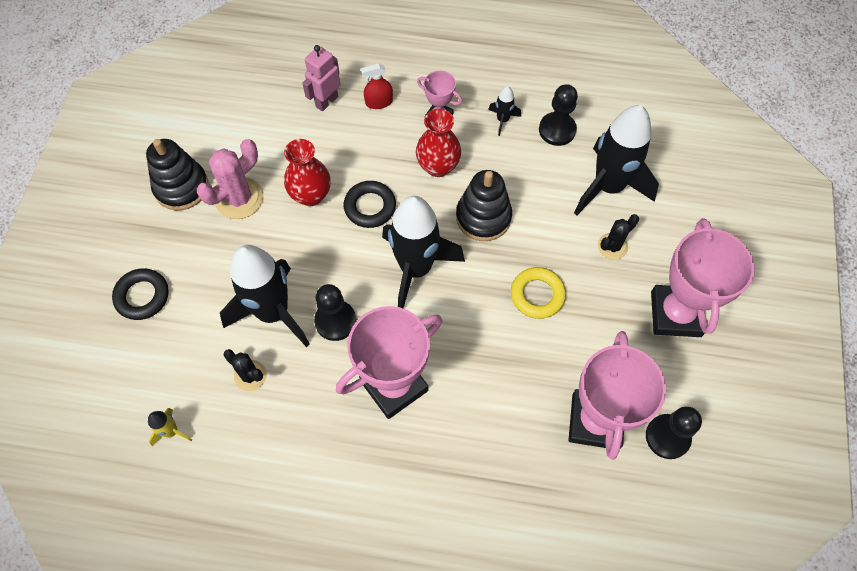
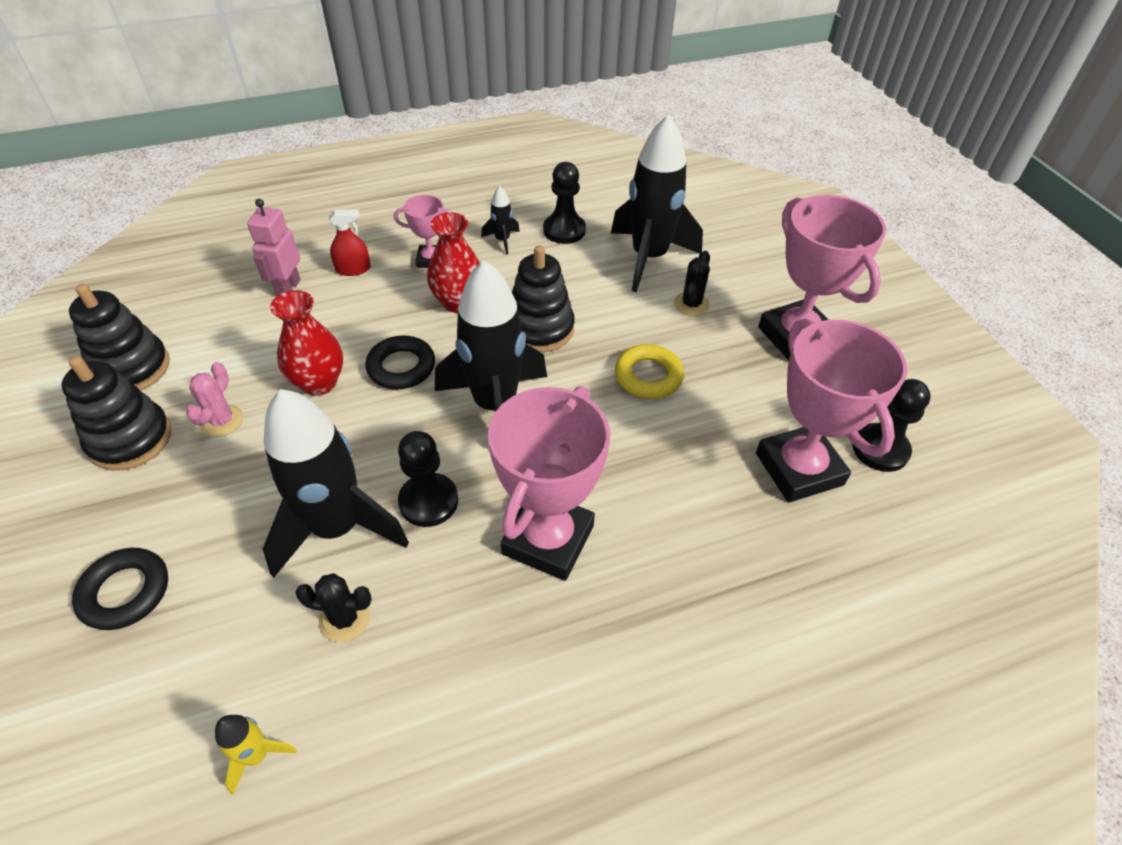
camera: 30 degrees left, 15 degrees down
(201, 129) = (132, 368): none -> black stacking toy
(239, 198) = (222, 421): pink cactus -> pink cactus, size x0.61
(379, 102) = (353, 269): red spray bottle -> red spray bottle turned 150 degrees counterclockwise

